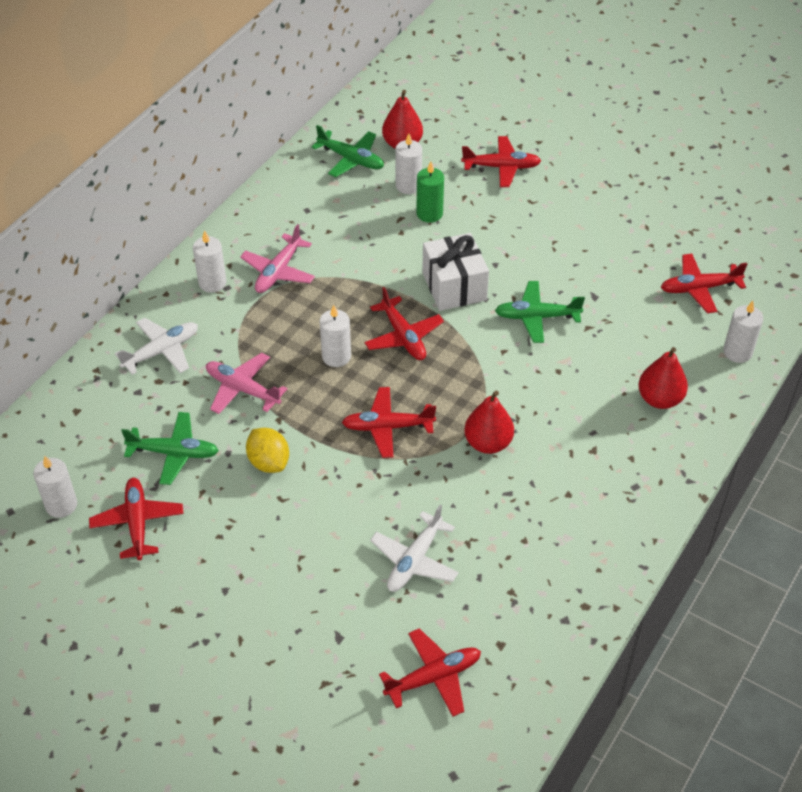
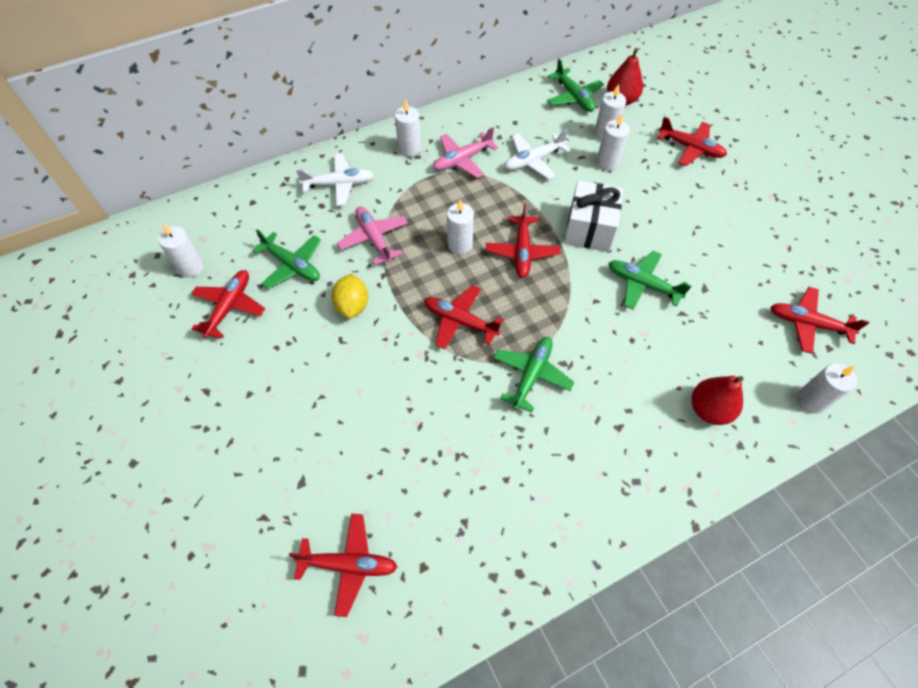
camera: 30 degrees right, 10 degrees up
(414, 560) = (404, 448): white plane -> white plane (533, 160)
(429, 213) = (607, 162): green candle -> white candle
(488, 443) = (531, 375): red pear -> green plane

